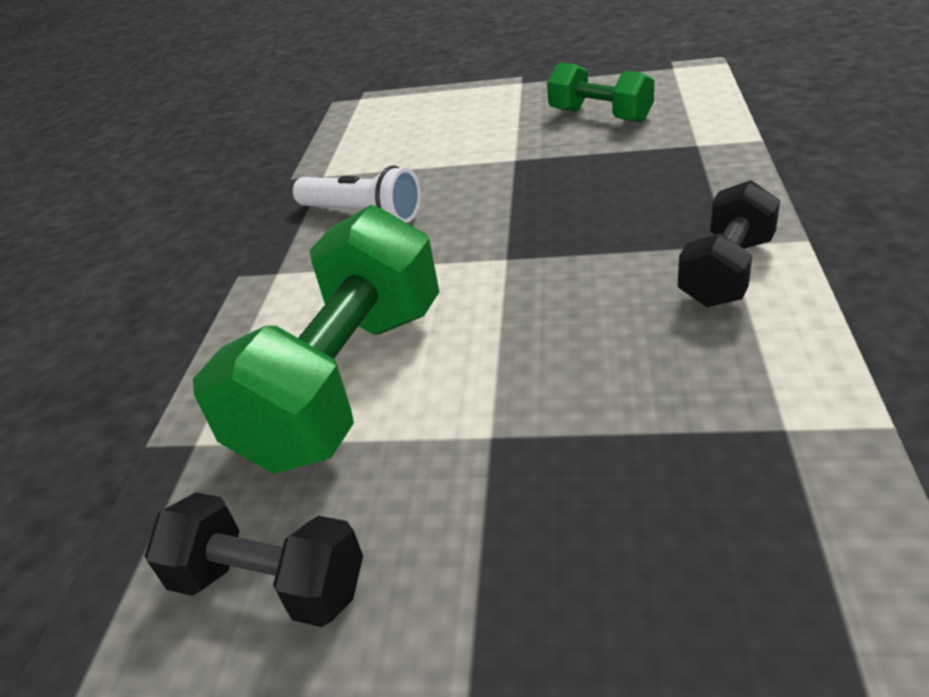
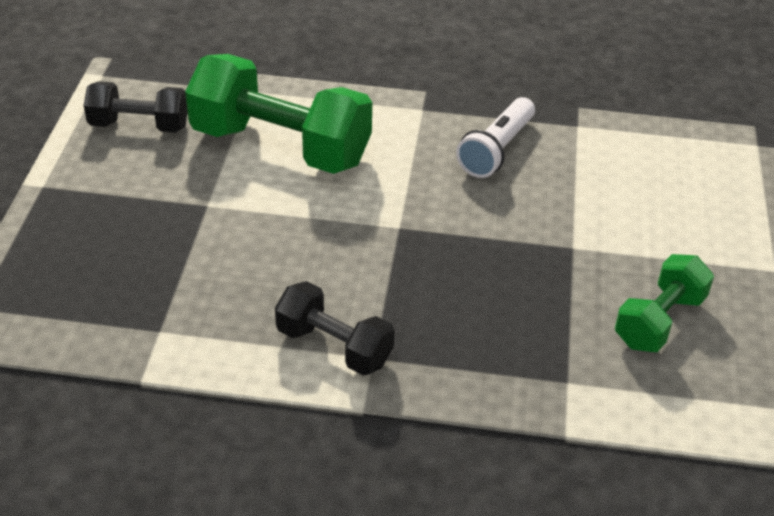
camera: 85 degrees right, 5 degrees up
(269, 584) = (139, 125): black dumbbell -> black dumbbell turned 75 degrees clockwise

